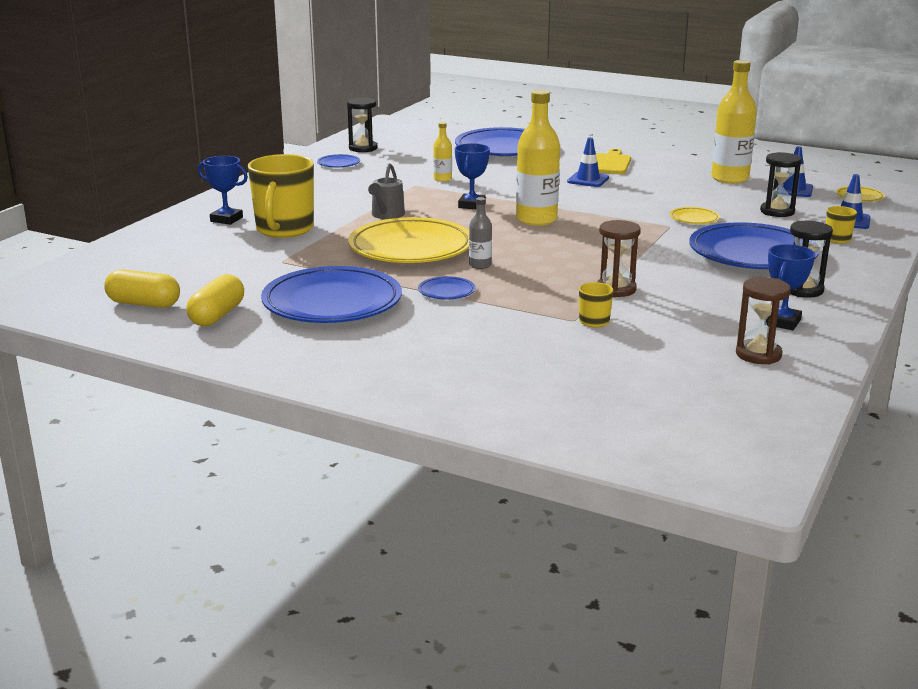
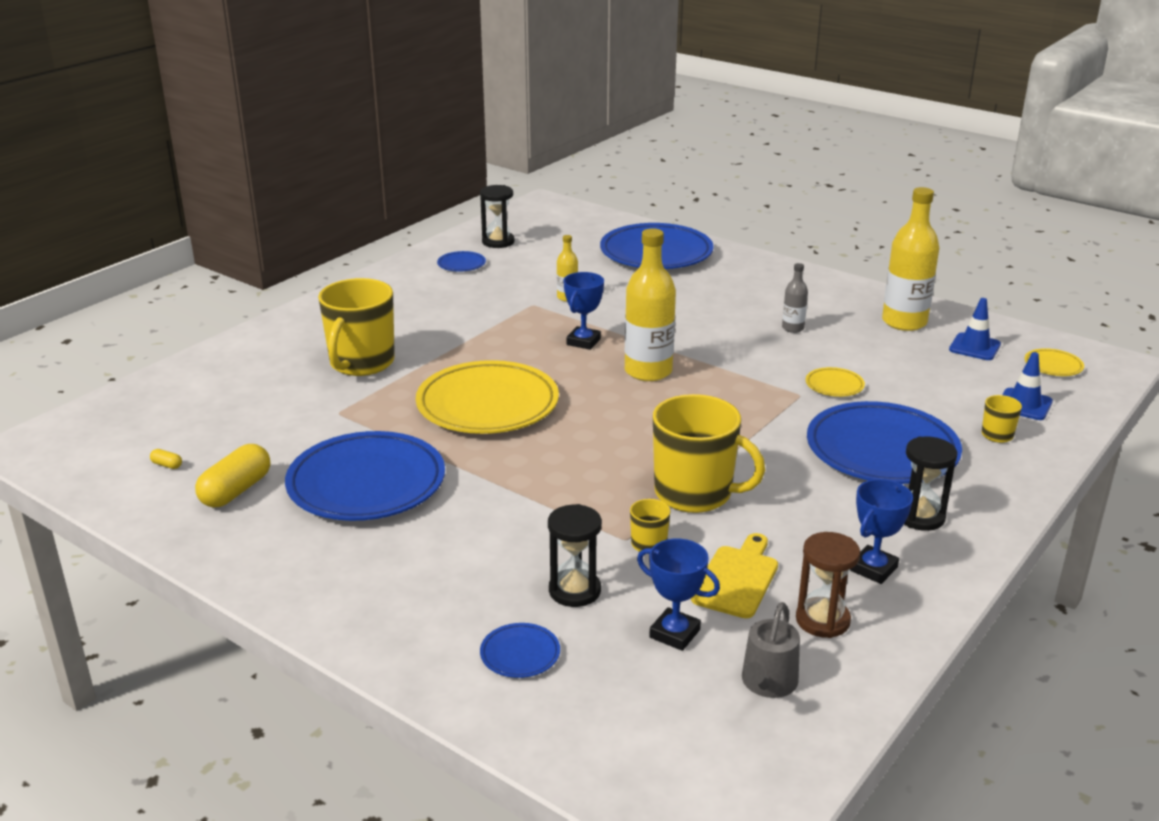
camera: 10 degrees right, 5 degrees up
(144, 304) = (167, 465): yellow capsule -> yellow capsule, size x0.41
(226, 219) = (306, 342): blue trophy -> blue trophy (674, 633)
(386, 215) = (482, 349): grey watering can -> grey watering can (767, 683)
(446, 291) = (499, 478): blue plate -> blue plate (520, 654)
(480, 265) = (554, 439): grey bottle -> grey bottle (793, 328)
(588, 180) = (733, 311): blue traffic cone -> none
(610, 163) = (770, 286): yellow cutting board -> yellow cutting board (737, 579)
(616, 289) = (695, 494): brown hourglass -> yellow mug
(777, 211) = (940, 382): black hourglass -> black hourglass (574, 591)

